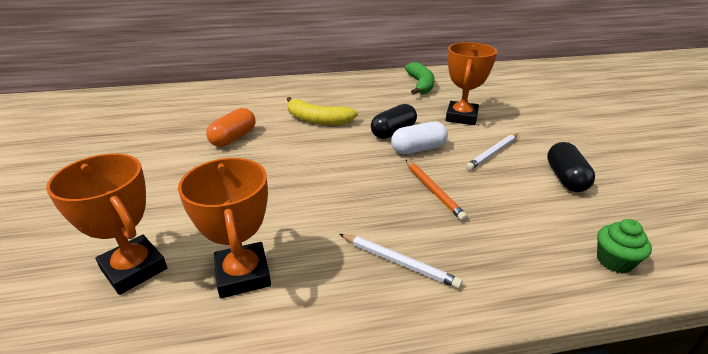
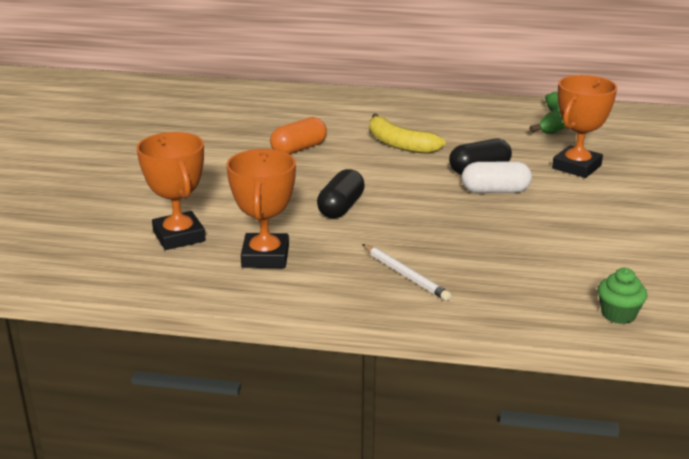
camera: 20 degrees right, 5 degrees down
(433, 191) = (481, 230): orange pencil -> none
(493, 153) = (580, 209): white pencil -> none
(565, 178) = (643, 245): black capsule -> black capsule (341, 207)

